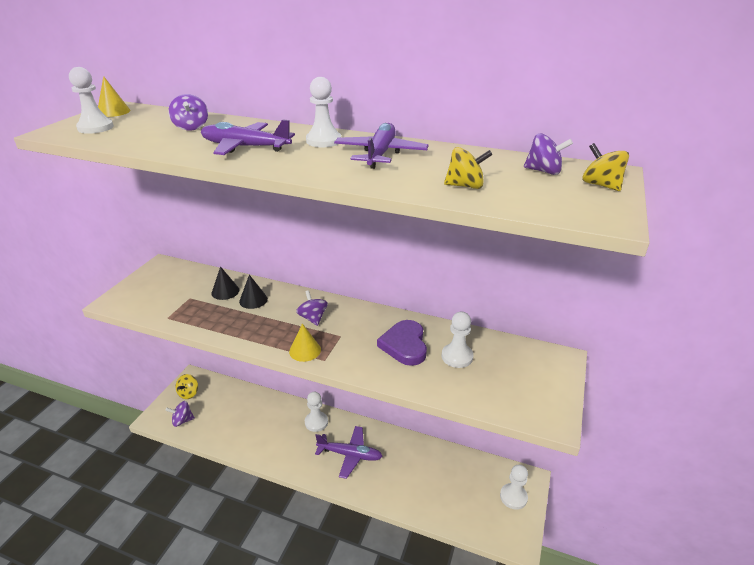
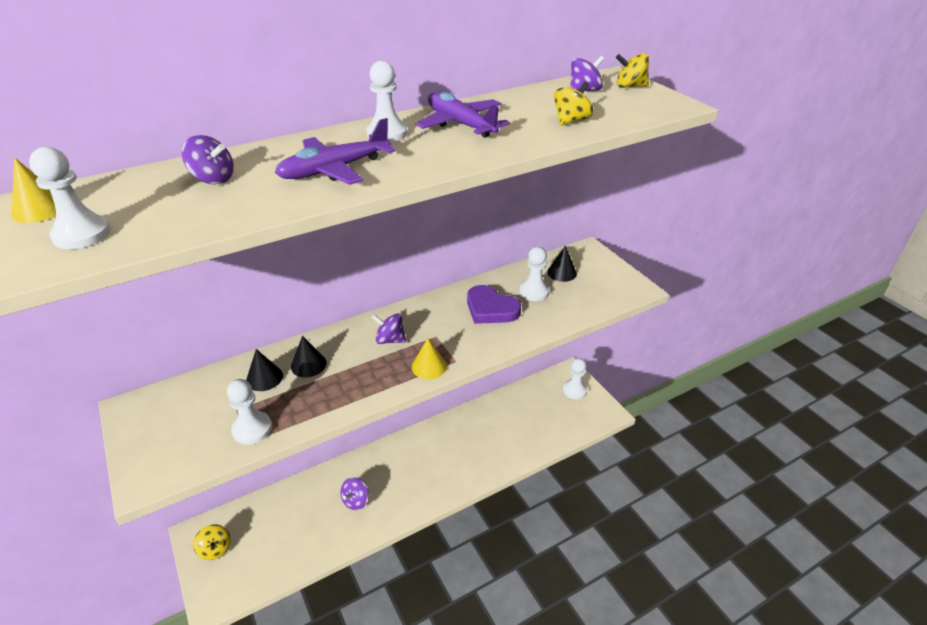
camera: 50 degrees left, 5 degrees up
(182, 420) = (249, 574): purple spinning top -> purple spinning top (356, 501)
(316, 422) = (382, 461): white pawn -> white pawn (252, 429)
(350, 455) = (442, 459): purple plane -> none
(505, 359) = (562, 272): none -> black cone

